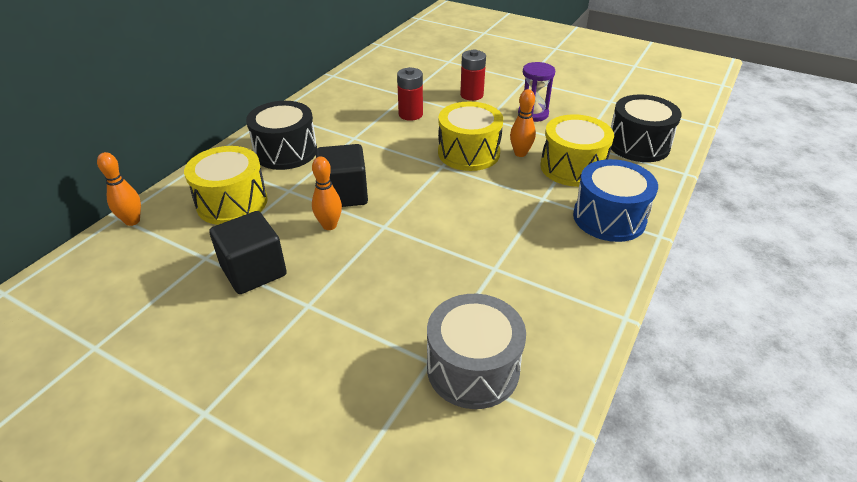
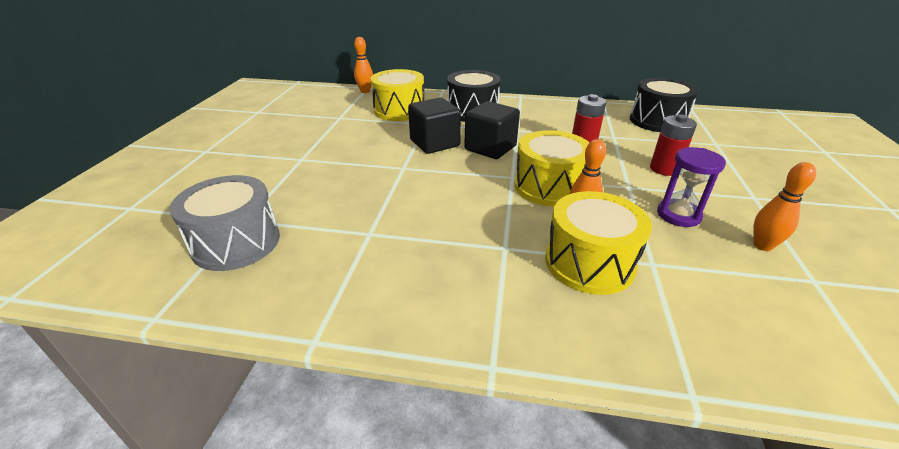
camera: 70 degrees right, 5 degrees down
(254, 271) = (331, 134): black cube -> black cube (490, 148)
(329, 225) = (392, 146): orange bowling pin -> orange bowling pin (762, 246)
(609, 218) = (502, 308): blue drum -> none
(638, 145) = (717, 325): black drum -> black drum (657, 121)

